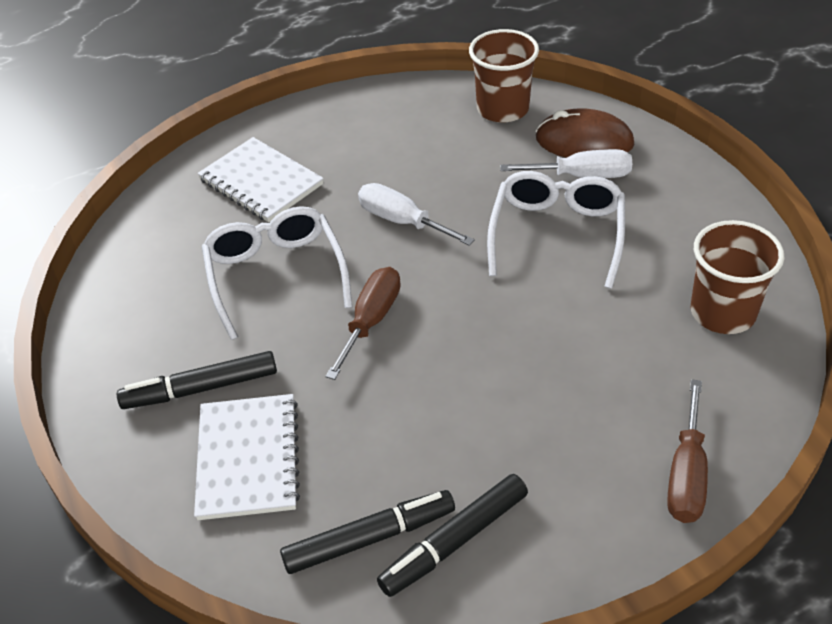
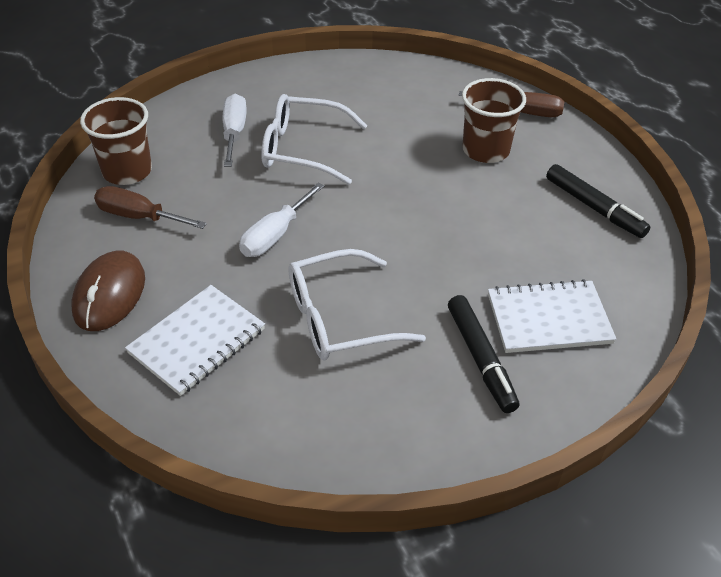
camera: 95 degrees left, 0 degrees up
(370, 538) = (602, 247): black marker -> none
(371, 321) = (397, 252): brown screwdriver -> brown screwdriver (139, 216)
(584, 141) = (189, 128): brown mouse -> brown mouse (109, 294)
(722, 312) = (388, 84): brown cup -> brown cup (485, 150)

